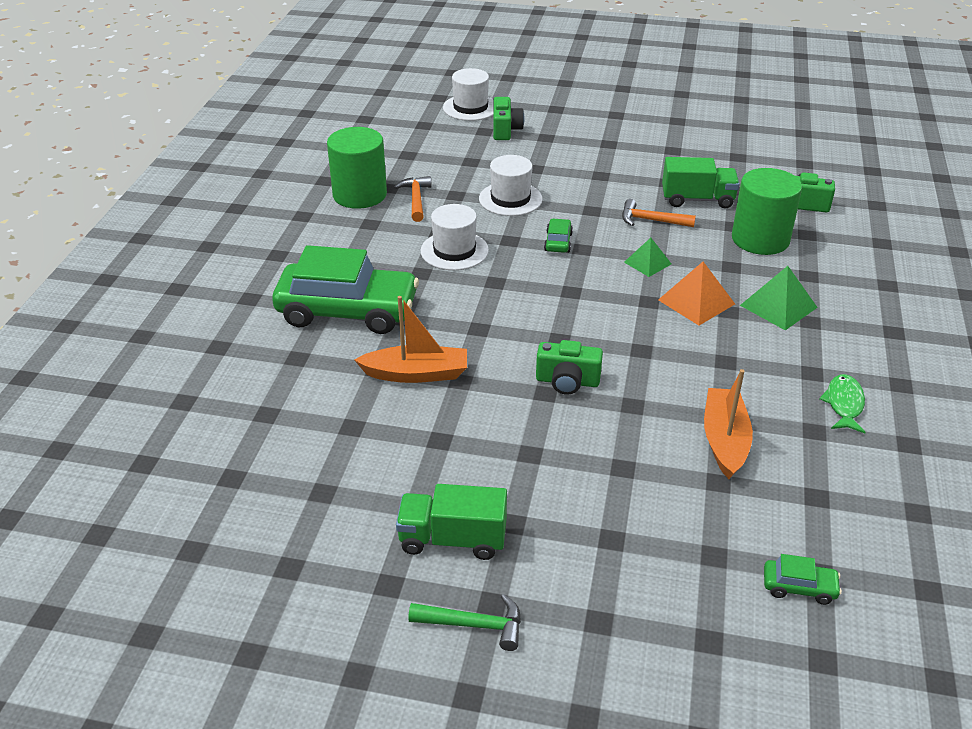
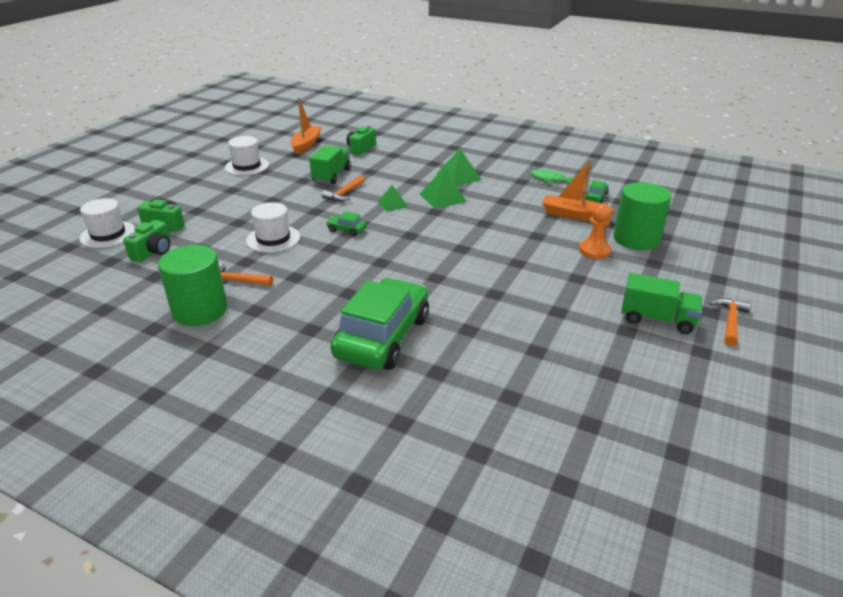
camera: 75 degrees left, 5 degrees down
(416, 374) = (480, 312): orange boat -> orange boat (306, 144)
(452, 539) = (657, 319): green truck -> green truck turned 90 degrees counterclockwise
(454, 251) = (328, 273): white hat -> white hat (247, 166)
(474, 625) = (730, 321): green hammer -> orange hammer
(567, 381) = (507, 253): green camera -> green camera (153, 252)
(618, 469) = (594, 250): none -> orange pawn
(696, 301) = (442, 197): orange pyramid -> green pyramid
(760, 239) = (389, 167): green cylinder -> green cylinder (636, 239)
(799, 587) = (685, 219): green car -> green car (595, 197)

